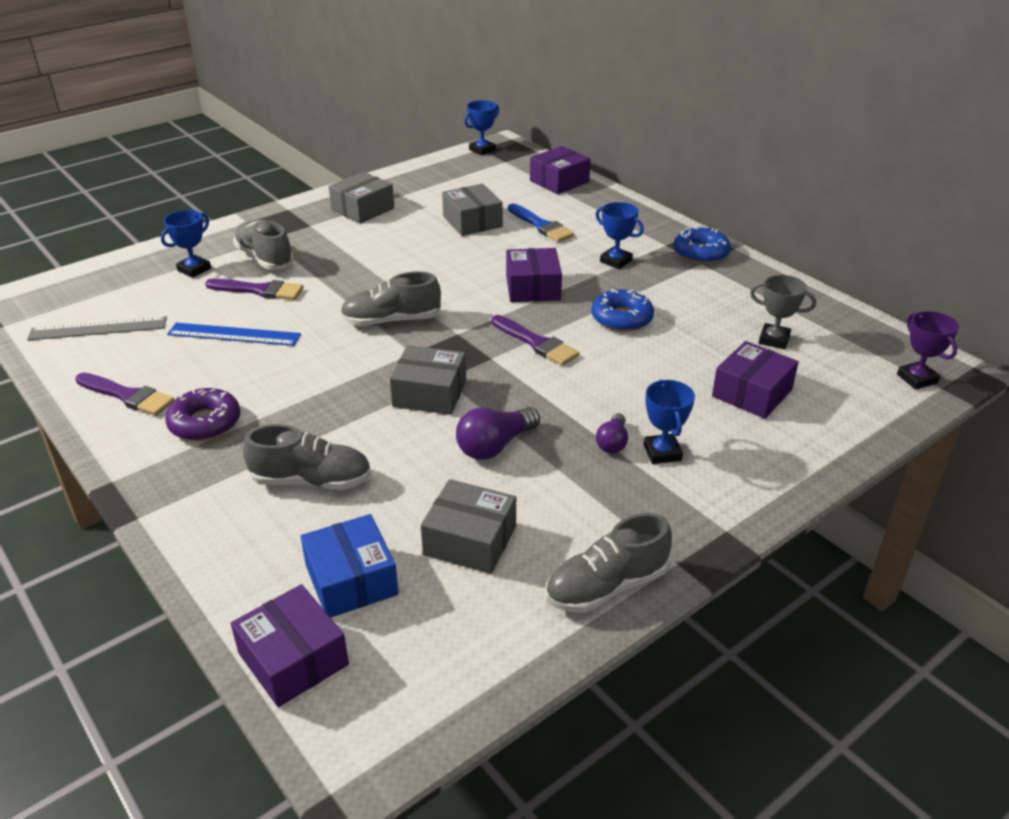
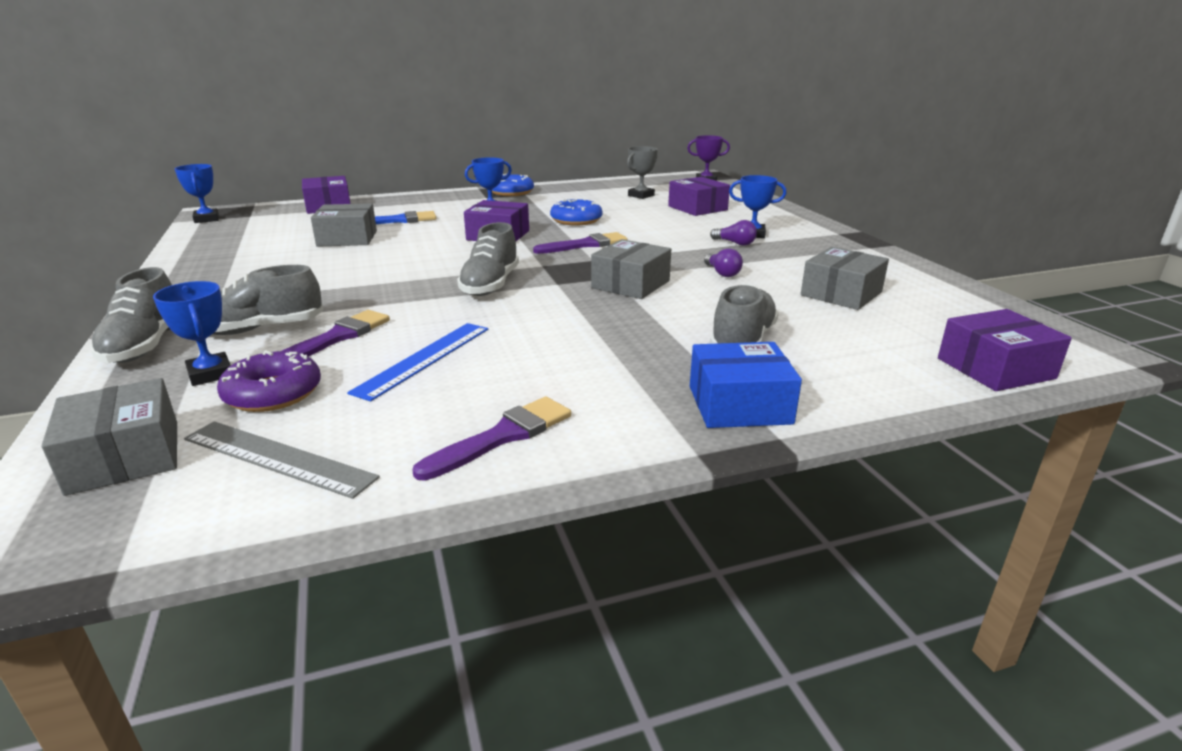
camera: 70 degrees left, 10 degrees down
(98, 329) = (278, 457): grey ruler -> grey ruler turned 75 degrees counterclockwise
(205, 423) = (606, 387): purple donut -> purple donut (273, 393)
(351, 580) = (890, 337): blue box -> blue box (739, 405)
(362, 209) = (231, 274): grey box -> grey box (124, 457)
(495, 446) = (722, 273): purple light bulb -> purple light bulb, size x0.62
(606, 586) = (893, 265): grey shoe -> grey shoe (144, 345)

